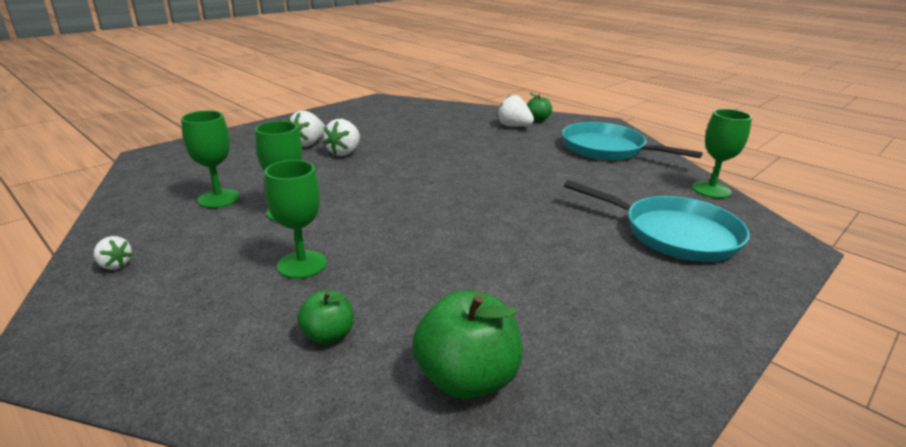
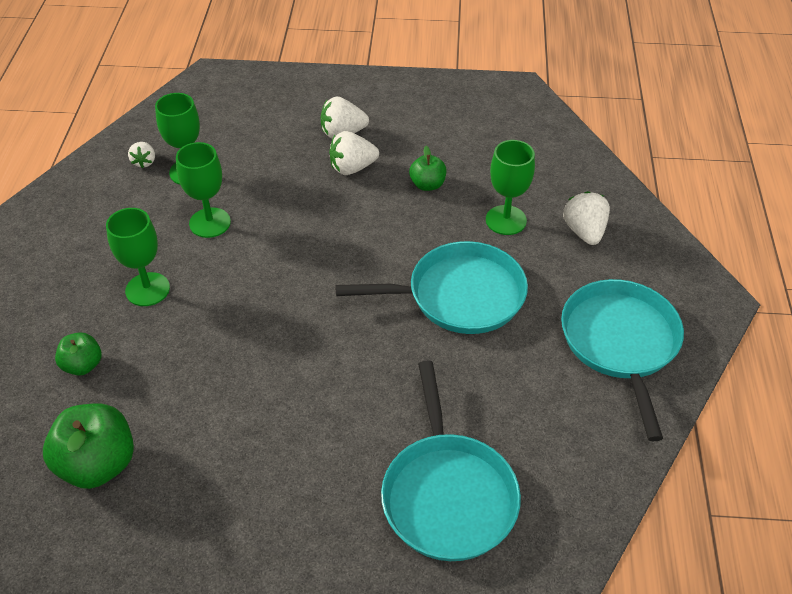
camera: 50 degrees right, 20 degrees up
(115, 265) = (62, 206): white strawberry -> white strawberry (144, 162)
(509, 168) = (460, 295): none -> turquoise pan
(537, 120) = (636, 238): green apple -> green apple (427, 185)
(711, 190) = (608, 486): green goblet -> green goblet (506, 220)

